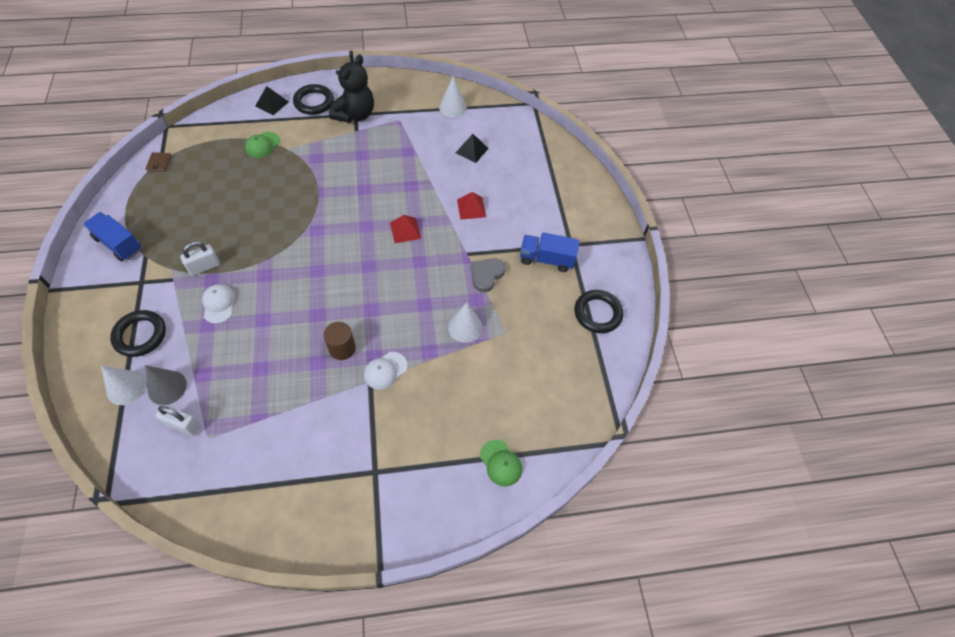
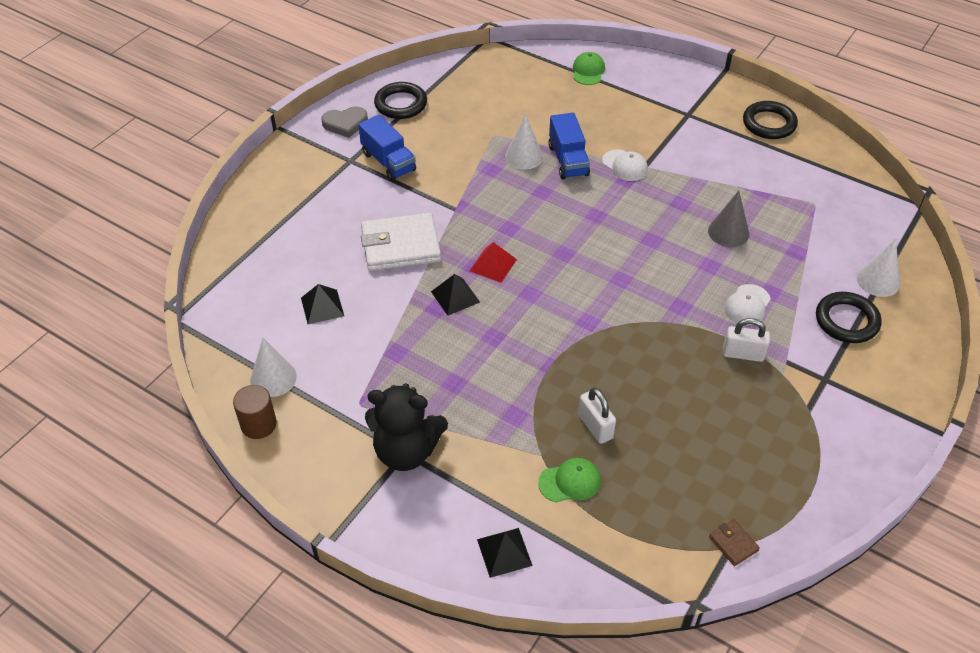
camera: 135 degrees left, 10 degrees down
(118, 244) = (837, 445): blue truck -> blue truck (568, 160)
(159, 163) = (733, 544): brown wallet -> brown wallet turned 75 degrees counterclockwise
(167, 387) = (836, 259): grey cone -> grey cone (728, 232)
(183, 425) = (833, 222): white padlock -> white padlock (595, 426)
(314, 102) = (442, 512): black ring -> black ring (769, 124)
(342, 348) = (649, 201): brown cylinder -> brown cylinder (258, 424)
(355, 115) = (406, 451): black teddy bear -> black teddy bear turned 150 degrees counterclockwise
(385, 370) = (625, 165): white cap -> white cap turned 45 degrees clockwise
(407, 198) = (455, 296): none -> black pyramid
(471, 208) = (400, 246): red pyramid -> white wallet
(486, 275) = (459, 181): grey heart -> grey heart (345, 124)

